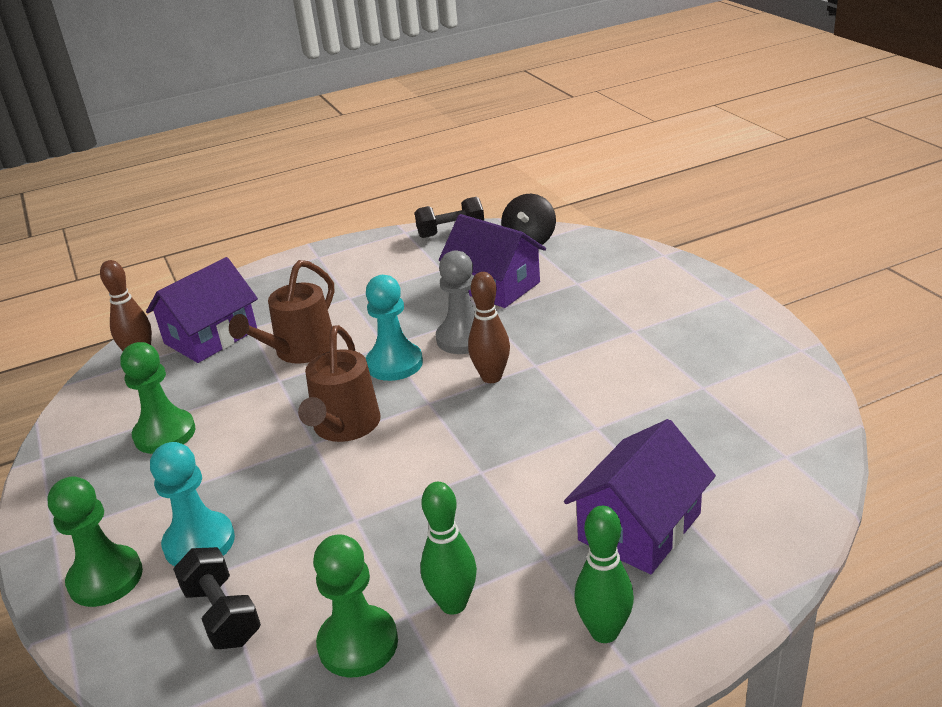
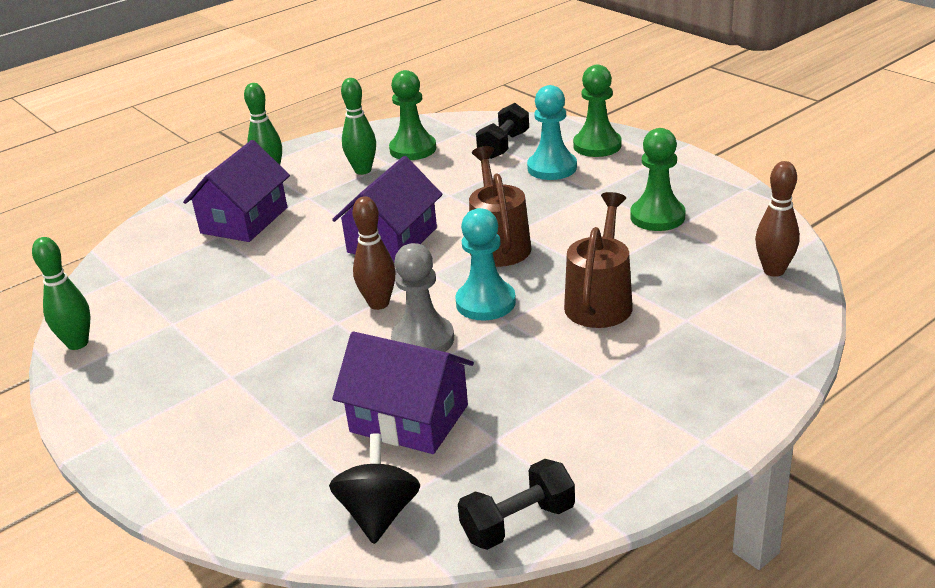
camera: 165 degrees right, 0 degrees up
(211, 337) = (721, 302): purple house -> purple house (392, 240)
(222, 615) = (503, 145): black dumbbell -> black dumbbell turned 75 degrees clockwise
(798, 378) = (77, 343): none -> green bowling pin

